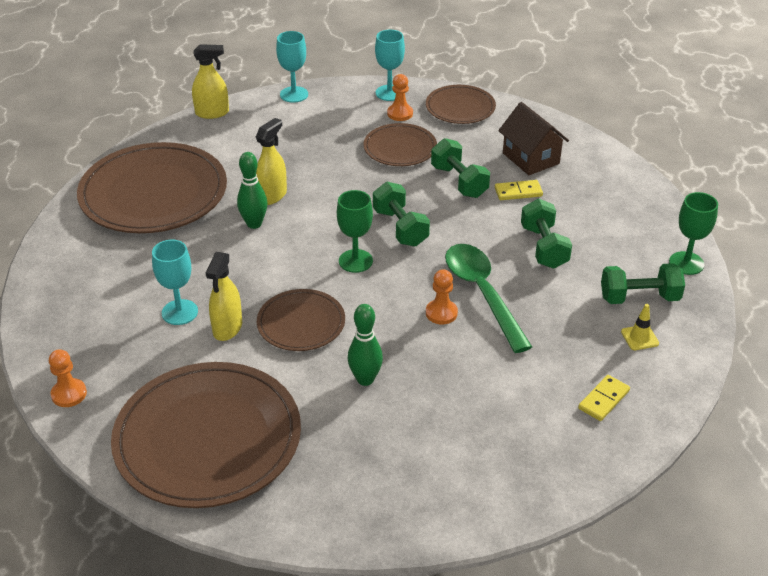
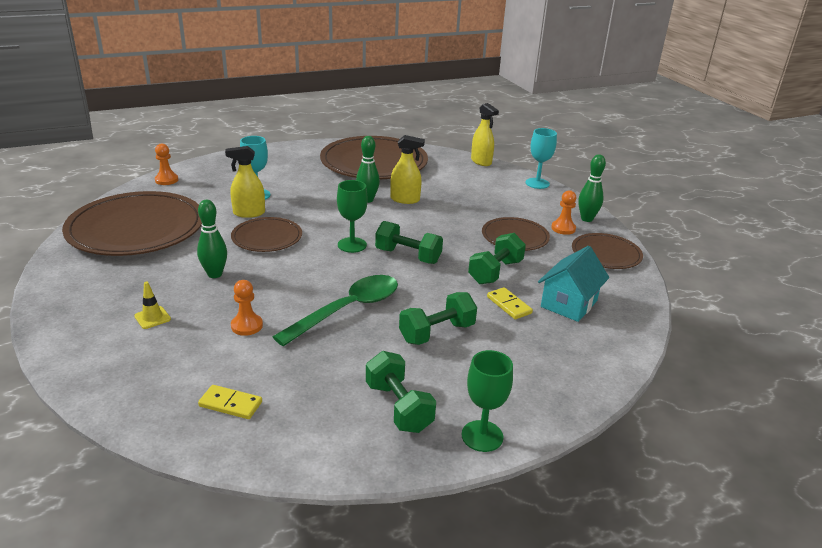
camera: 65 degrees right, 10 degrees down
(389, 93) = (587, 219): turquoise goblet -> green bowling pin
(400, 228) = (408, 256): green dumbbell -> green dumbbell turned 75 degrees clockwise
(441, 313) = (310, 294): orange pawn -> orange pawn (247, 326)
(530, 158) = (569, 304): brown house -> turquoise house
(639, 337) = (334, 416): yellow traffic cone -> yellow traffic cone (152, 318)

